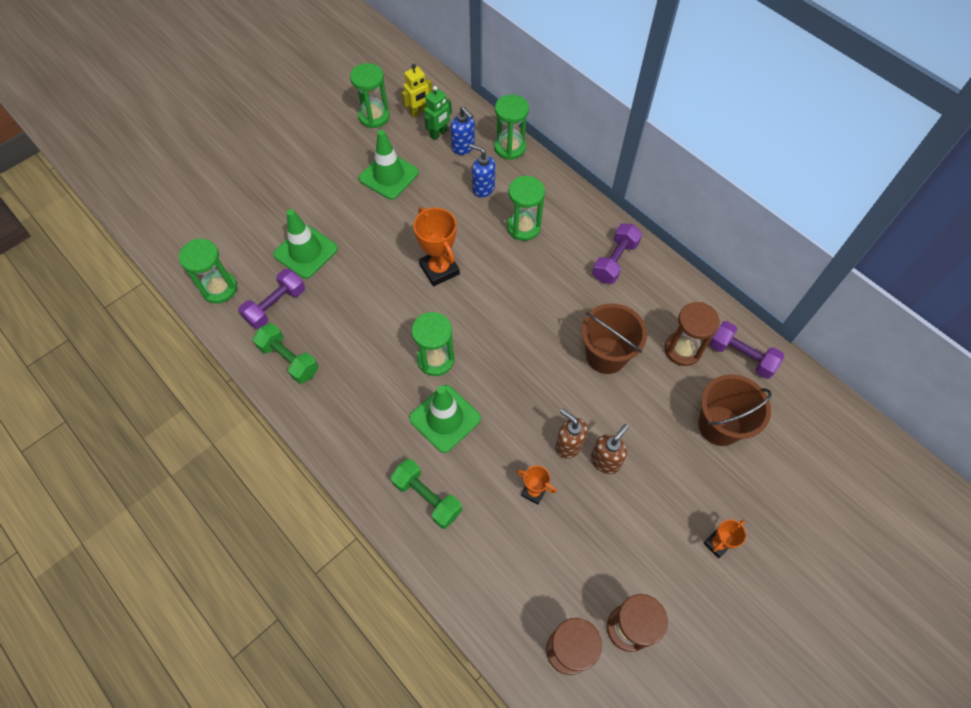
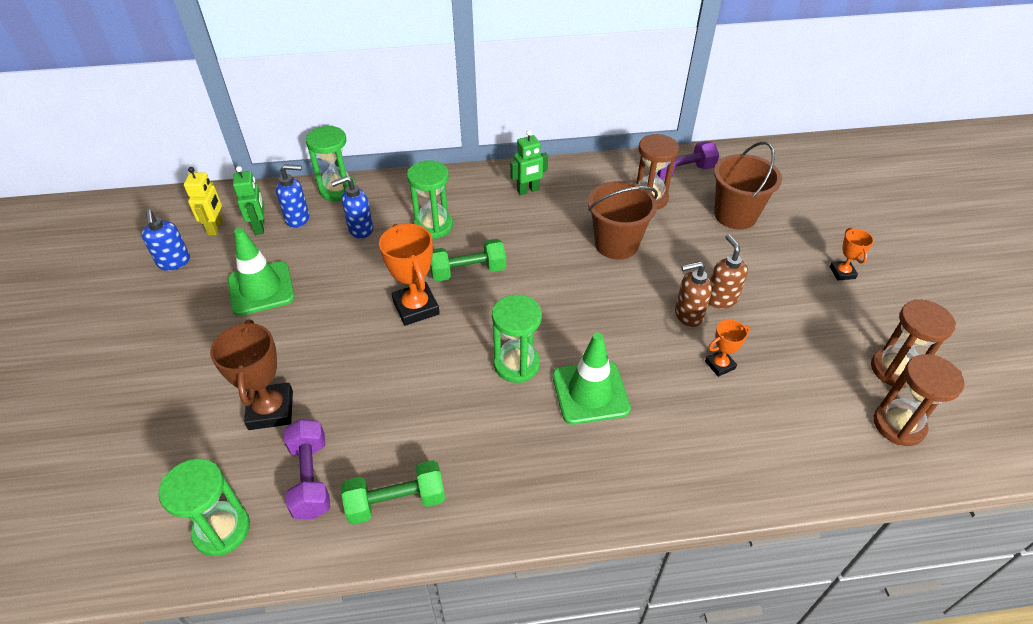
camera: 55 degrees left, 15 degrees down
(306, 252) = (271, 410): green traffic cone -> brown trophy
(374, 116) = (174, 262): green hourglass -> blue soap dispenser
(427, 497) = (671, 455): green dumbbell -> green dumbbell (468, 271)
(439, 269) = (416, 307): orange trophy -> orange trophy turned 60 degrees clockwise
(615, 261) = (528, 190): purple dumbbell -> green robot

